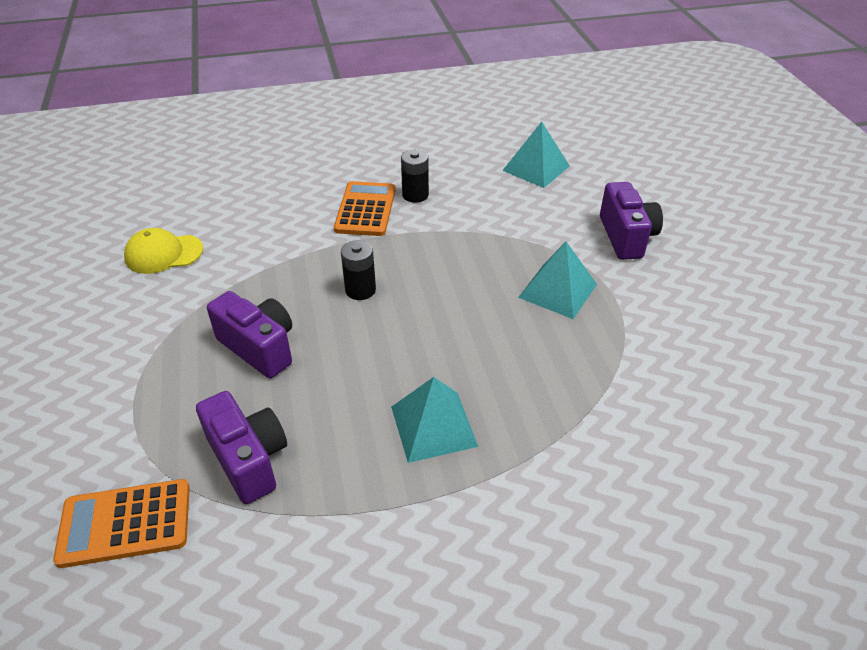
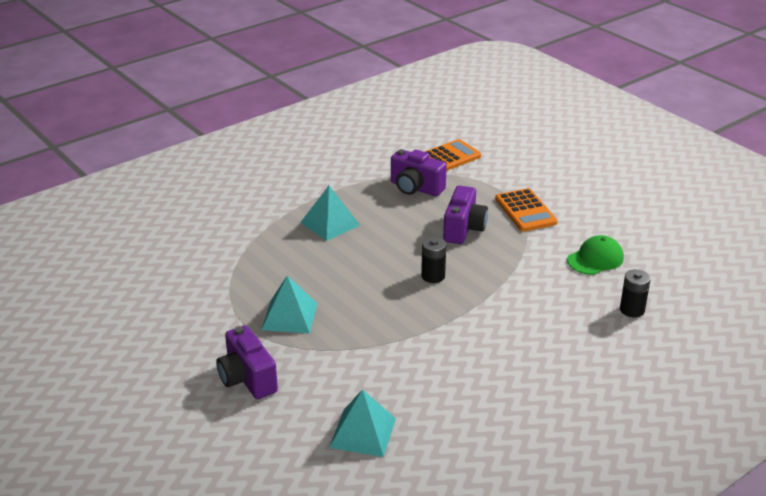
camera: 155 degrees right, 10 degrees down
(164, 254) = (595, 259): yellow cap -> green cap
(259, 347) = (463, 229): purple camera -> purple camera turned 90 degrees counterclockwise
(365, 209) = (487, 336): orange calculator -> orange calculator (525, 211)
(415, 195) = (457, 363): black battery -> black battery (632, 310)

